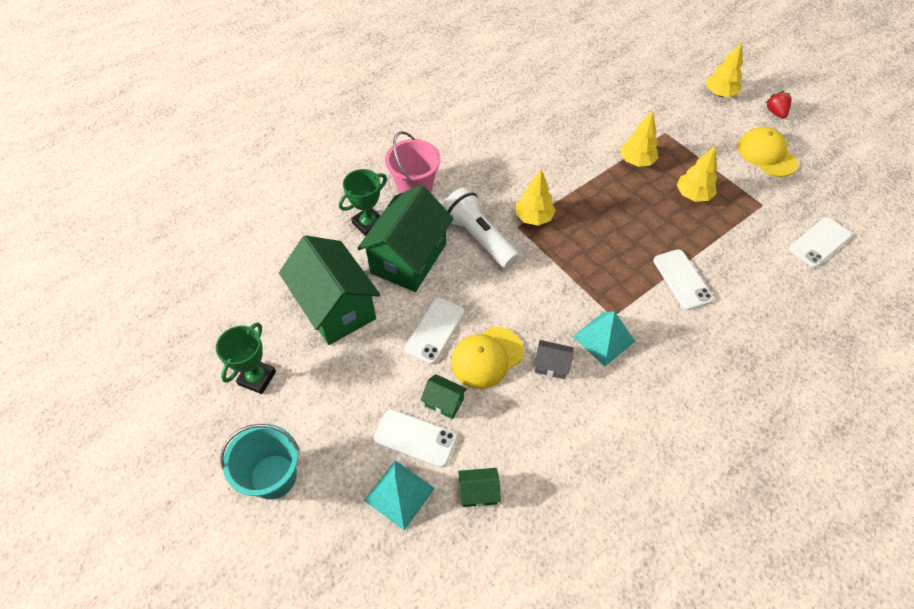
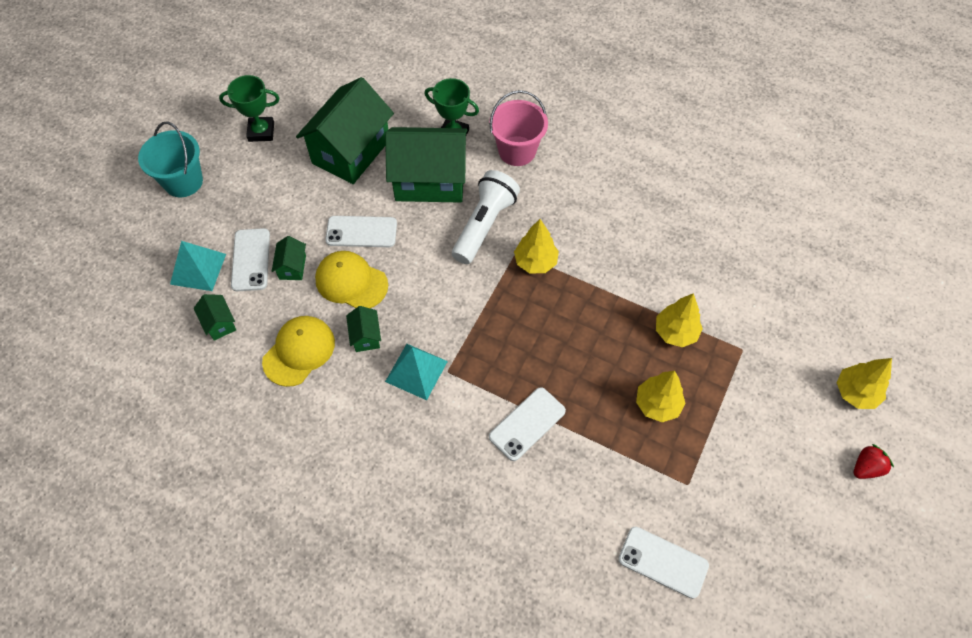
camera: 65 degrees right, 5 degrees up
(551, 365) = (366, 336): grey house -> green house
(766, 154) = (778, 472): yellow cap -> yellow cap (299, 351)

